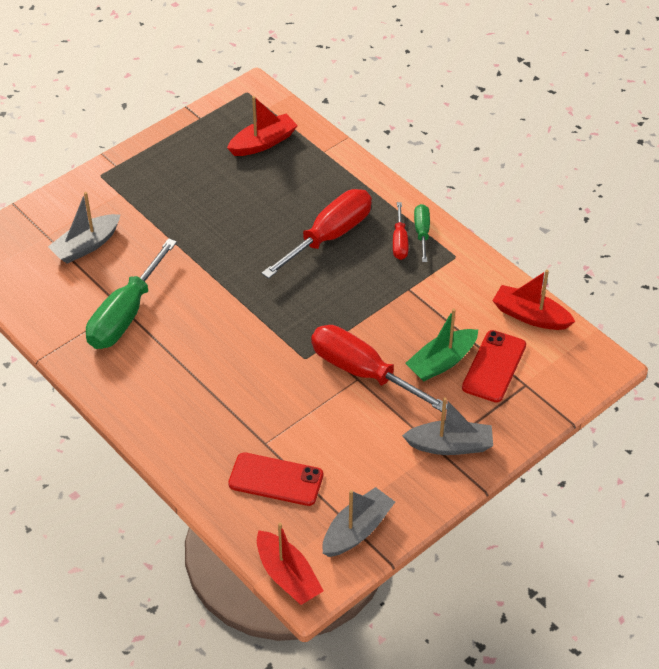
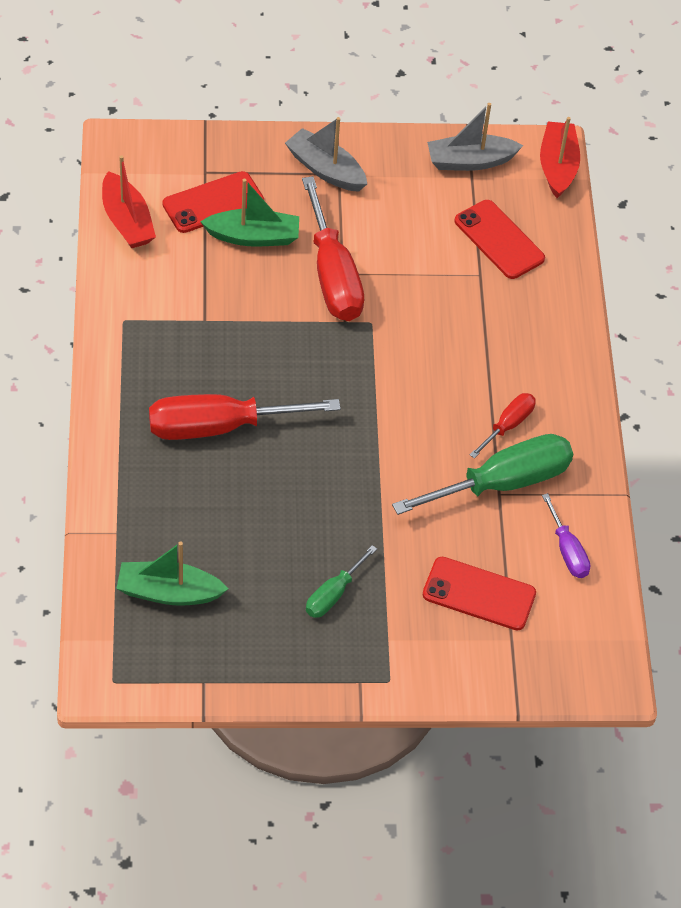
camera: 145 degrees left, 5 degrees up
(51, 302) = (567, 550): none -> purple screwdriver
(86, 246) = (479, 594): grey boat -> red phone
(263, 143) = (168, 592): red boat -> green boat
(399, 242) = (158, 372): red screwdriver -> red screwdriver (508, 425)
(422, 232) = (125, 366): green screwdriver -> green screwdriver (333, 594)

